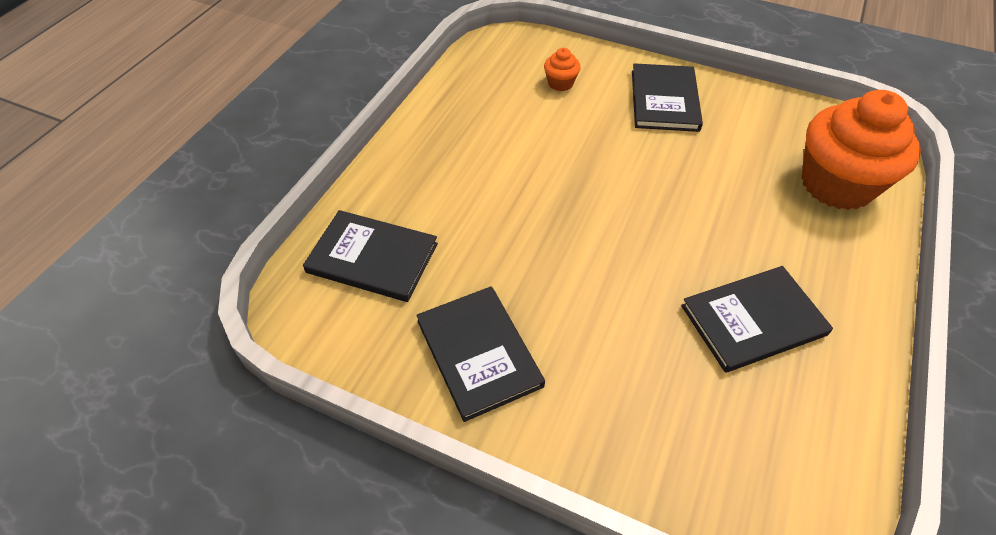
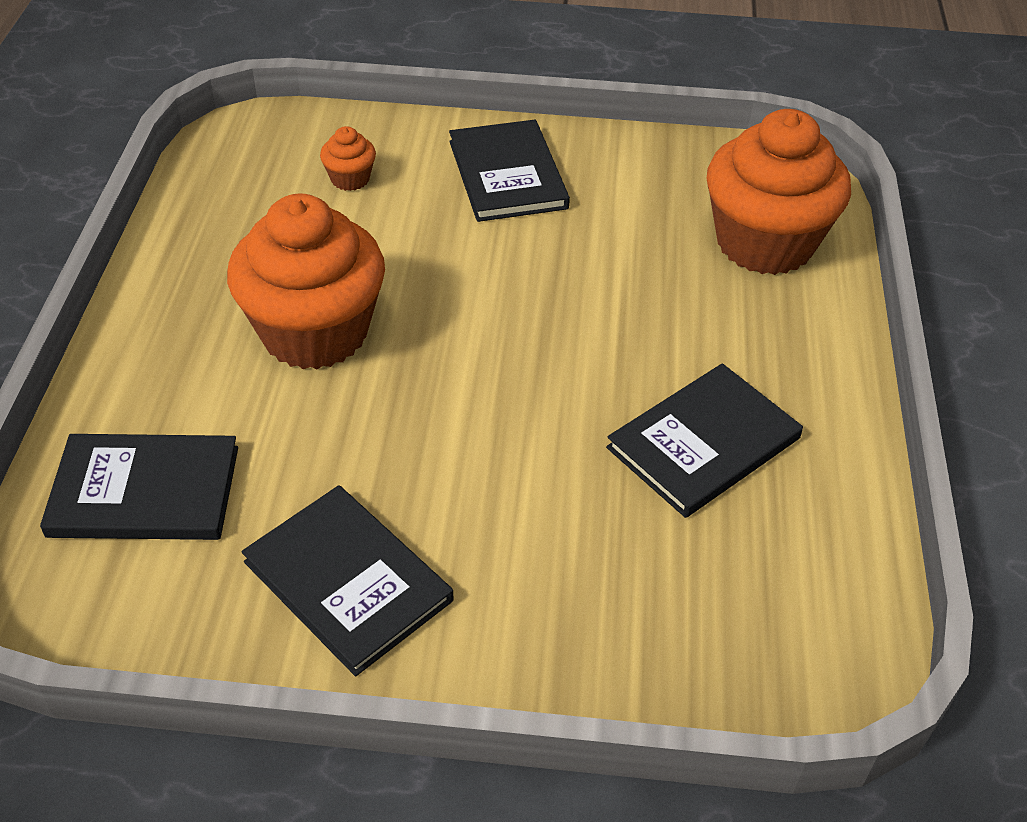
camera: 20 degrees left, 5 degrees down
(508, 179) = (315, 332): none -> orange cupcake

